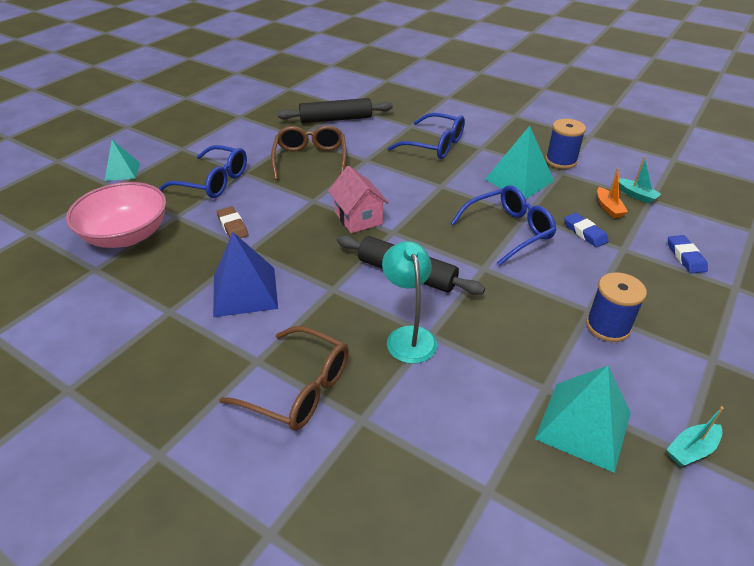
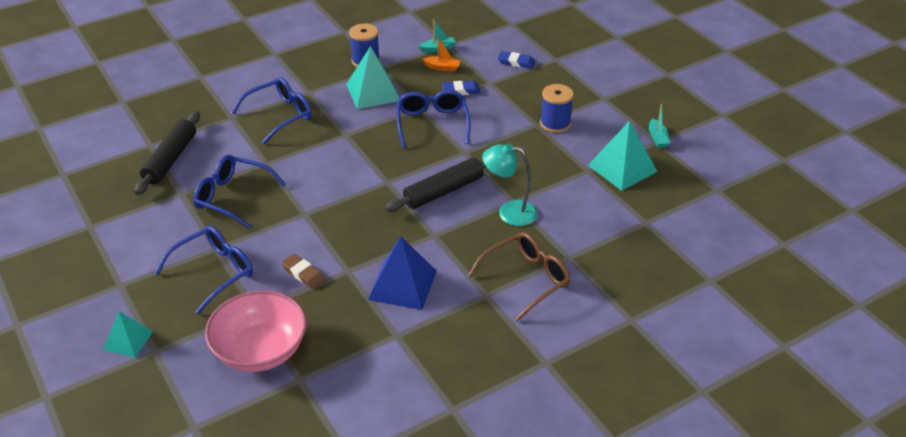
camera: 65 degrees left, 0 degrees up
(232, 226) = (303, 274): brown eraser -> brown eraser turned 45 degrees clockwise
(310, 159) = (232, 197): brown glasses -> blue glasses
(358, 218) = (353, 194): pink house -> none

